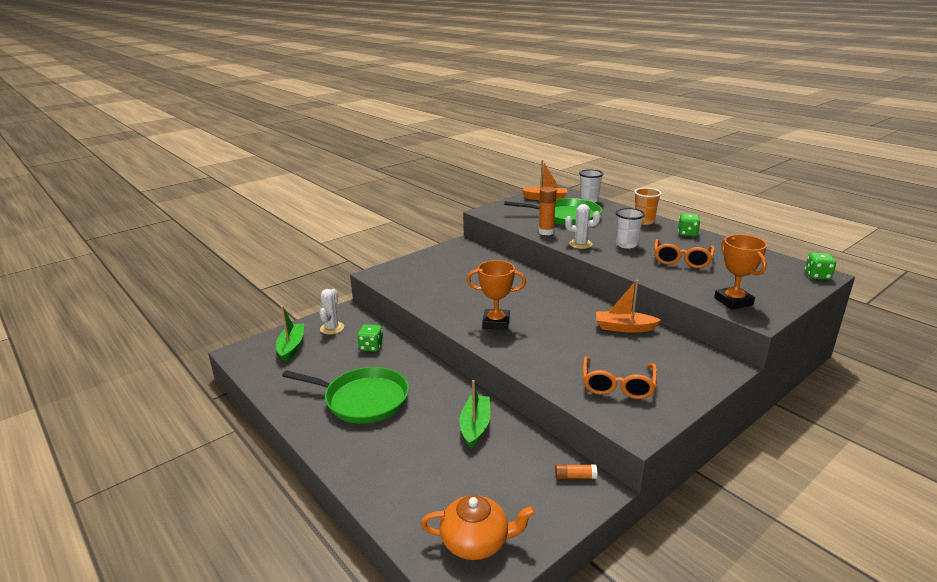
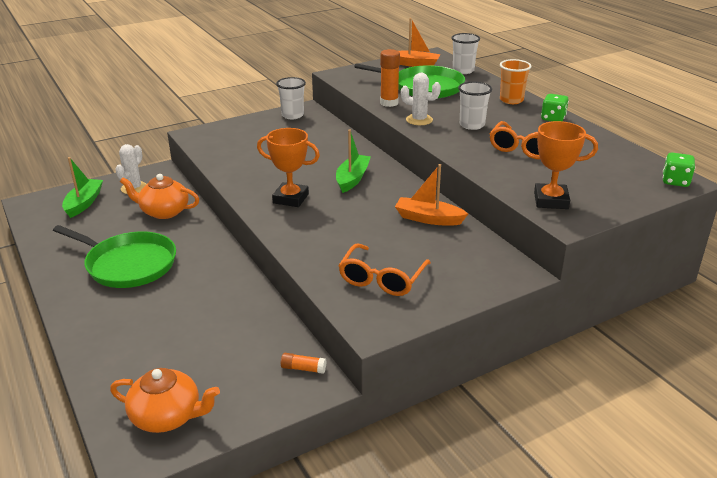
camera: 10 degrees right, 5 degrees up
(371, 347) = (164, 212): green dice -> orange teapot
(454, 250) = (292, 115): none -> white cup
(475, 426) = (227, 305): green boat -> green boat (352, 179)
(733, 301) = (551, 200): orange trophy -> orange trophy turned 75 degrees counterclockwise

